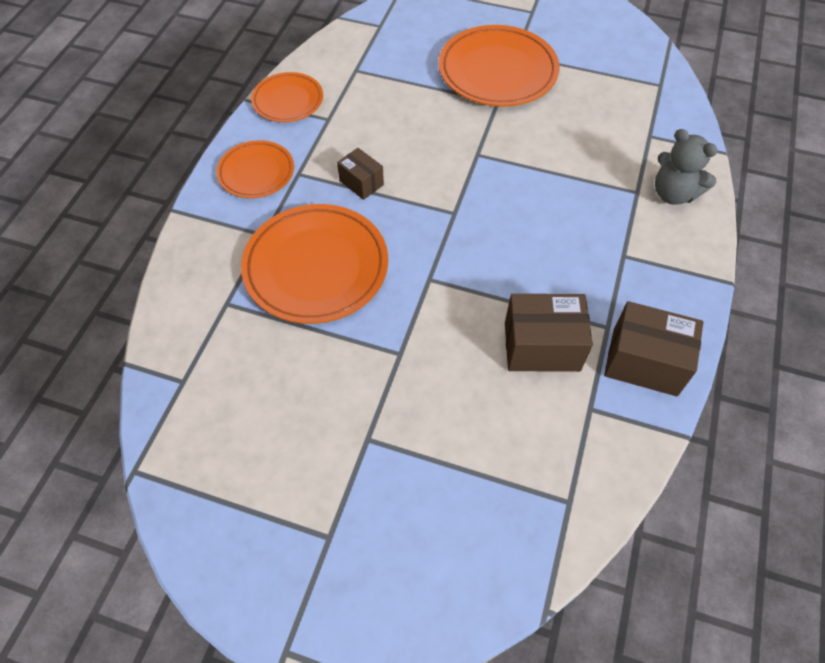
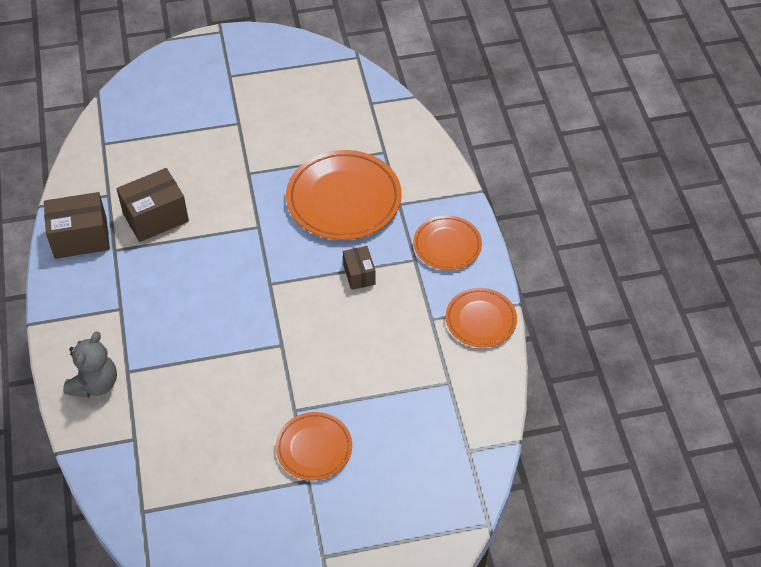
camera: 150 degrees right, 5 degrees down
(361, 183) = (359, 274): brown box -> brown box turned 60 degrees clockwise
(497, 71) = (314, 448): orange plate -> orange plate, size x0.58
(673, 194) = (95, 384): grey teddy bear -> grey teddy bear turned 105 degrees clockwise

